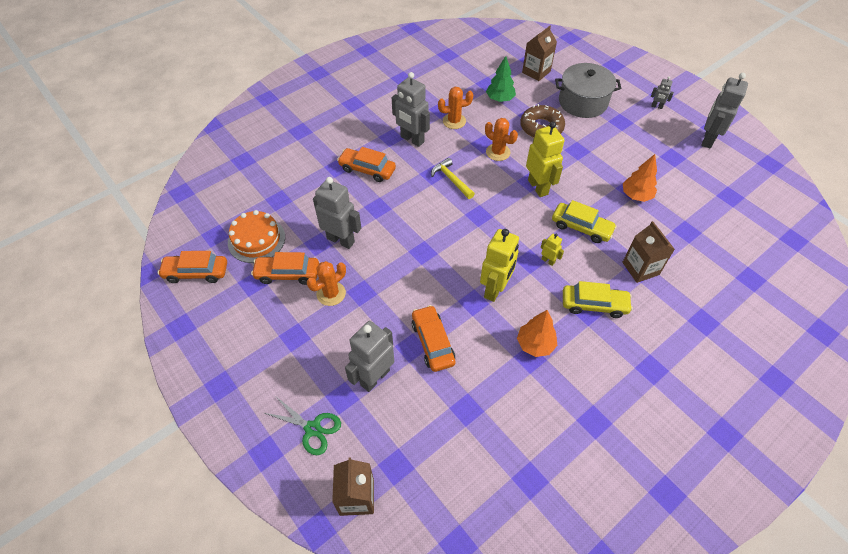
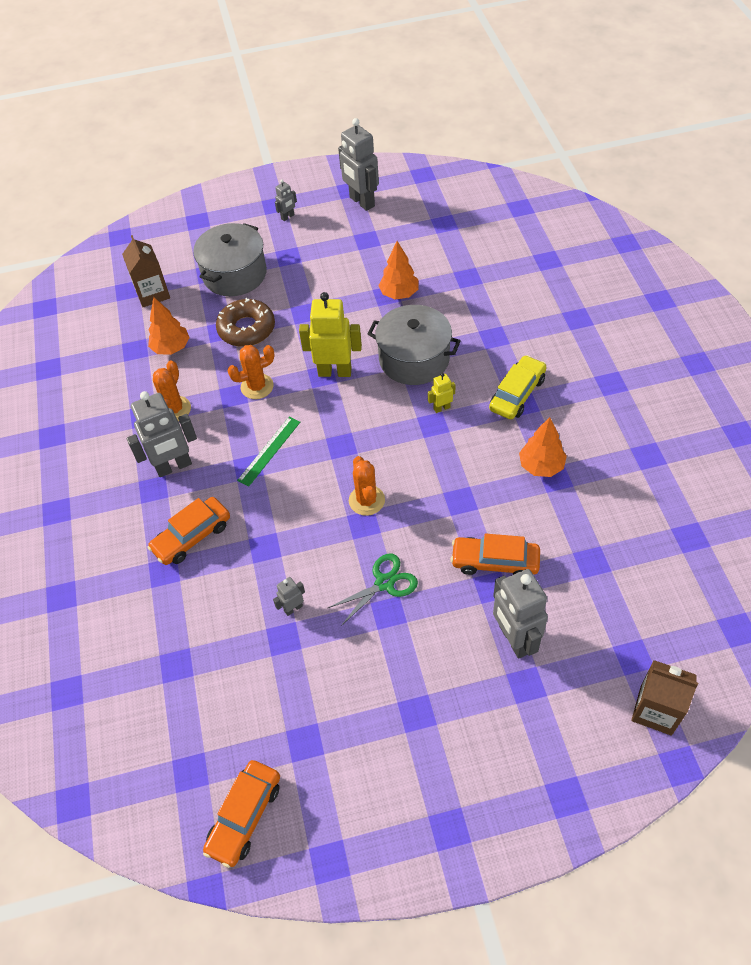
camera: 60 degrees left, 0 degrees up
(256, 240) = (232, 715): orange cake -> none
(287, 274) = (313, 691): orange car -> none
(312, 429) = (555, 731): green scissors -> green scissors (384, 583)
(331, 293) = (372, 648): orange cactus -> orange cactus (366, 500)
(341, 240) = (293, 608): grey robot -> grey robot, size x0.48
(451, 179) = (269, 451): yellow hammer -> green ruler
(495, 289) = (454, 473): yellow robot -> none
(500, 99) = (171, 348): green tree -> orange tree
(581, 227) = (414, 359): yellow car -> grey pot
(640, 268) = (493, 335): brown carton -> none

